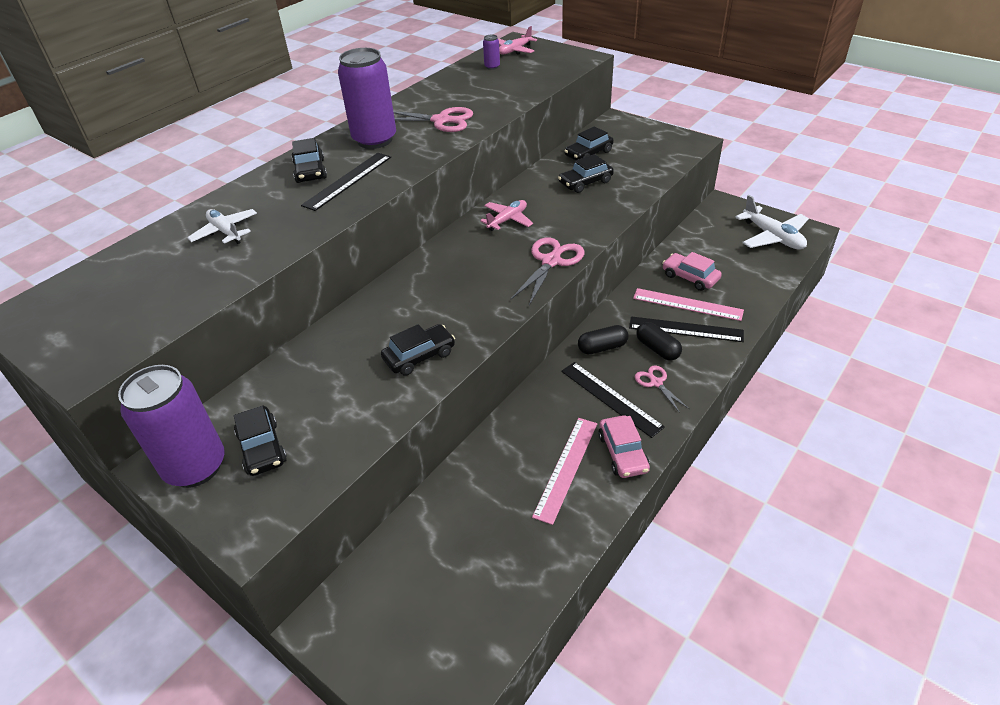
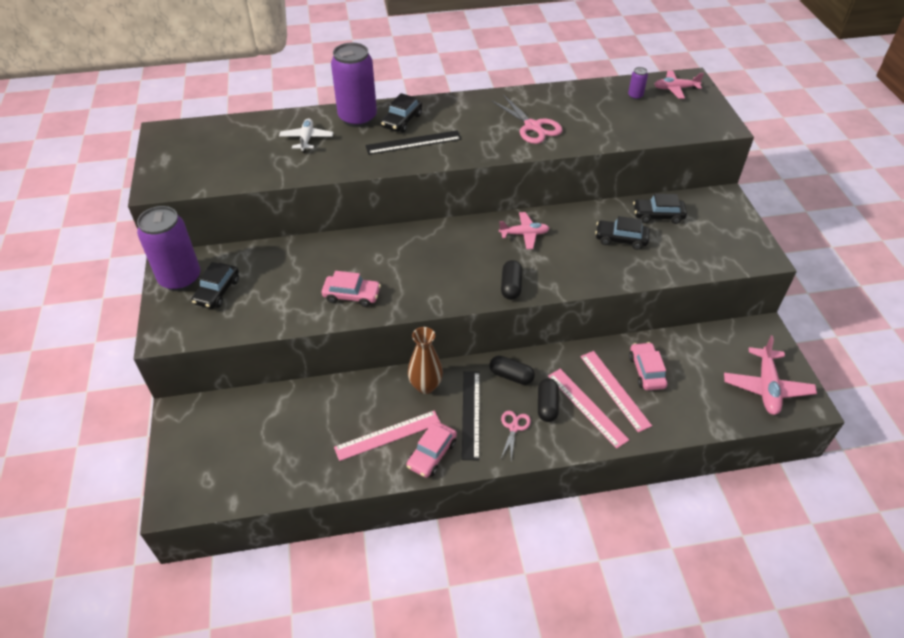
camera: 40 degrees right, 5 degrees up
(375, 140) = (469, 118): purple can -> purple can (357, 118)
(419, 356) = (352, 295): black car -> pink car
(545, 405) = (425, 386): none -> brown vase
(551, 261) = (511, 286): pink scissors -> black capsule
(685, 329) = (587, 407): black ruler -> pink ruler
(772, 237) = (766, 387): white plane -> pink plane

